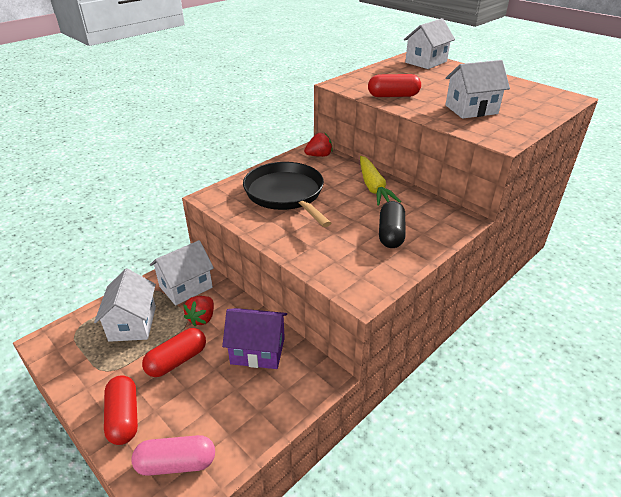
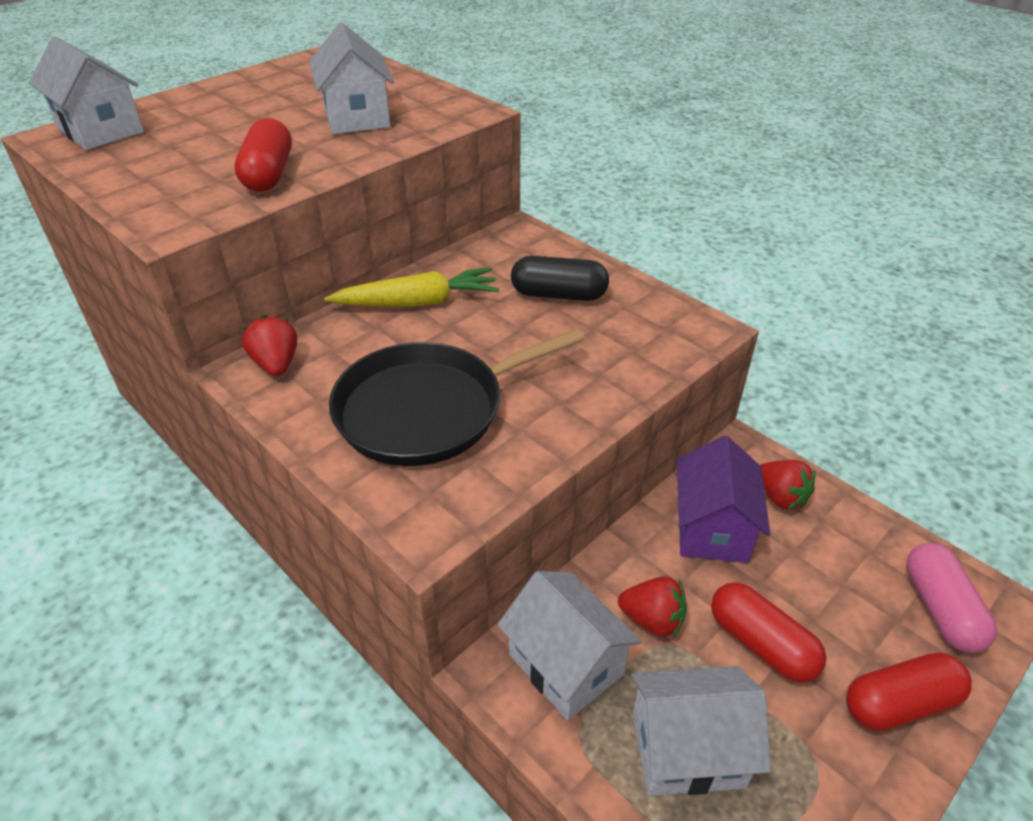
camera: 90 degrees left, 5 degrees up
(280, 391) = (780, 497): none -> red strawberry

